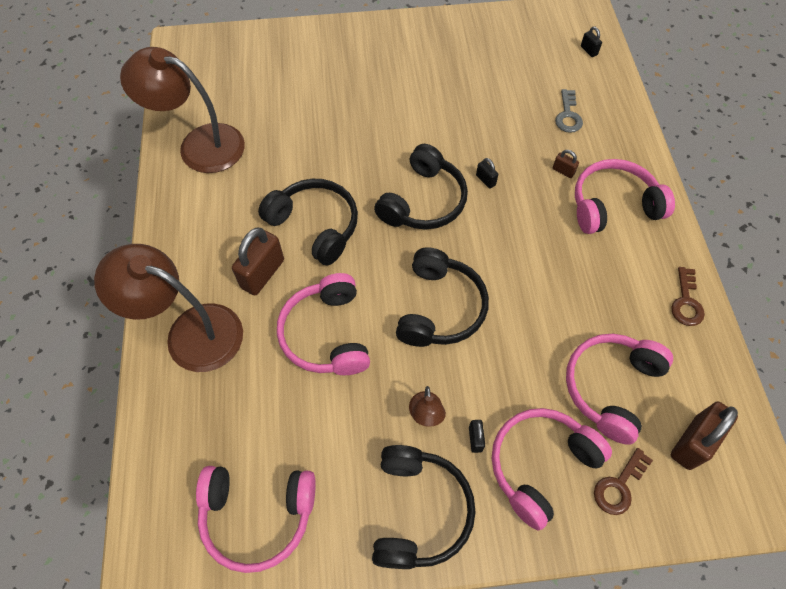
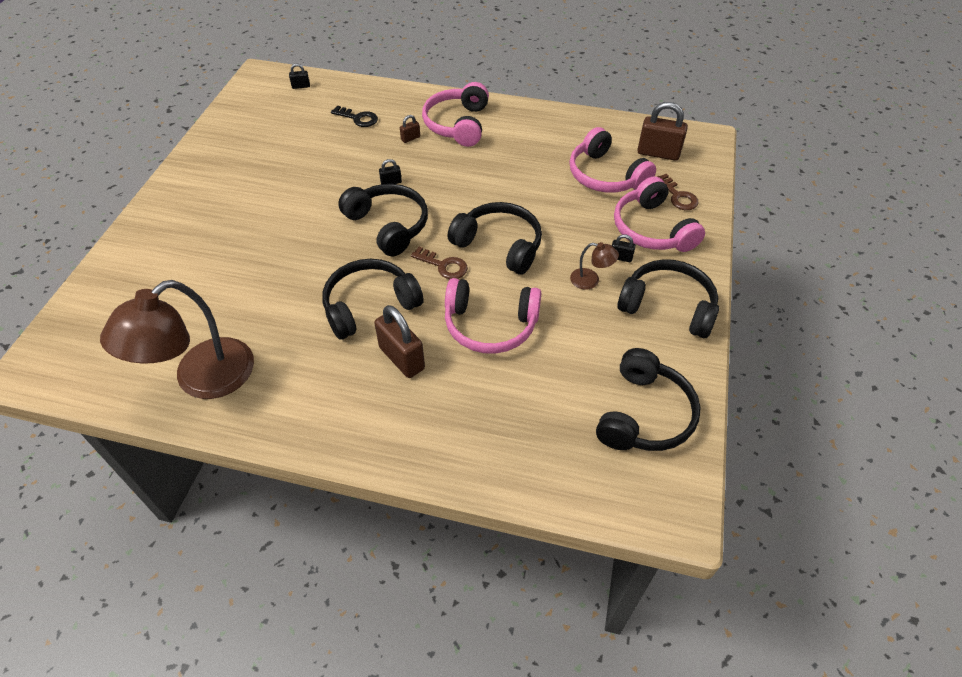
camera: 70 degrees left, 10 degrees down
(190, 332) = (438, 432): brown lamp -> none
(258, 515) = (644, 414): pink headphones -> black headphones
(568, 115) = (358, 118): grey key -> black key
(686, 302) = (555, 119): brown key -> brown key (443, 266)
(692, 442) = (658, 153): brown padlock -> brown padlock turned 45 degrees counterclockwise

